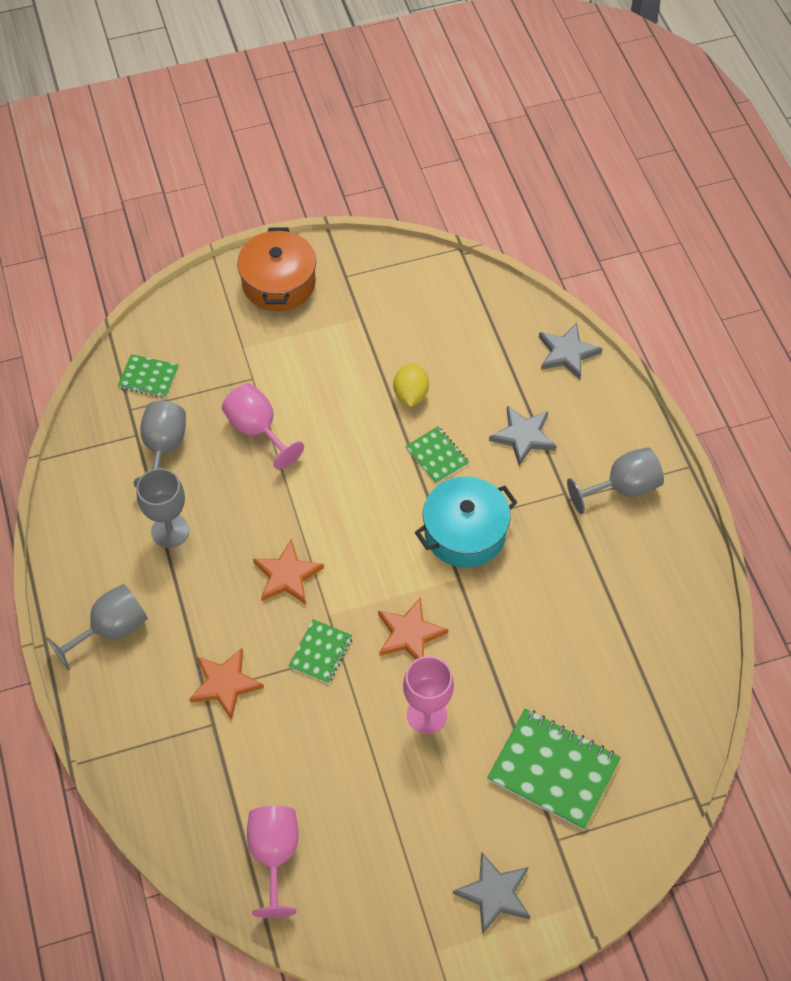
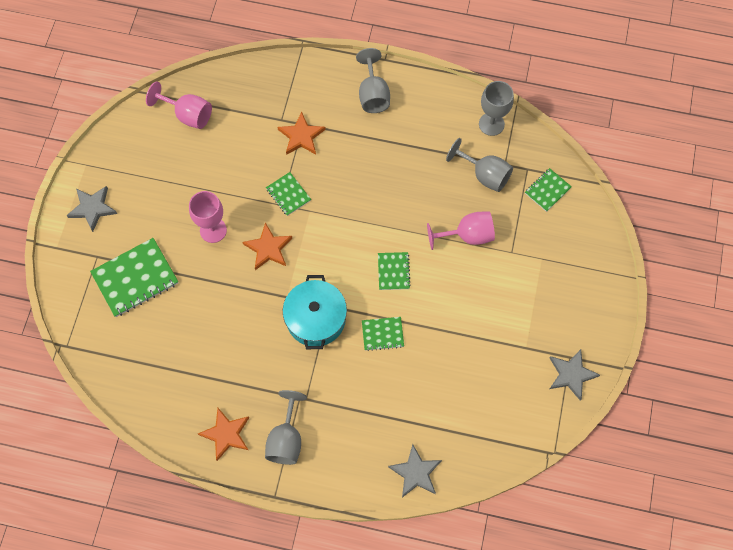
camera: 120 degrees right, 10 degrees up
(170, 531) = (421, 152): grey goblet -> grey goblet (491, 124)
(279, 283) = (586, 309): orange pot -> none
(287, 575) = (350, 201): orange star -> orange star (226, 434)
(352, 482) = (393, 271): none -> green notebook
(410, 394) = (441, 345): yellow lemon -> none
(523, 436) = (365, 399): grey star -> grey star (571, 374)

